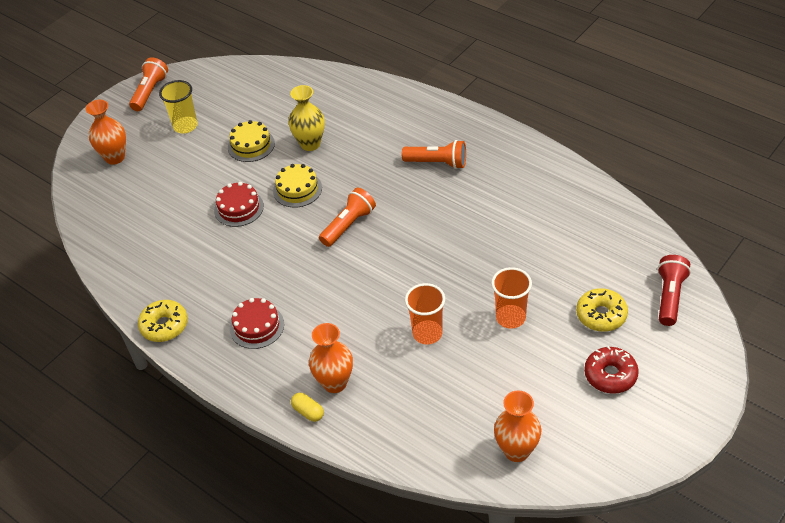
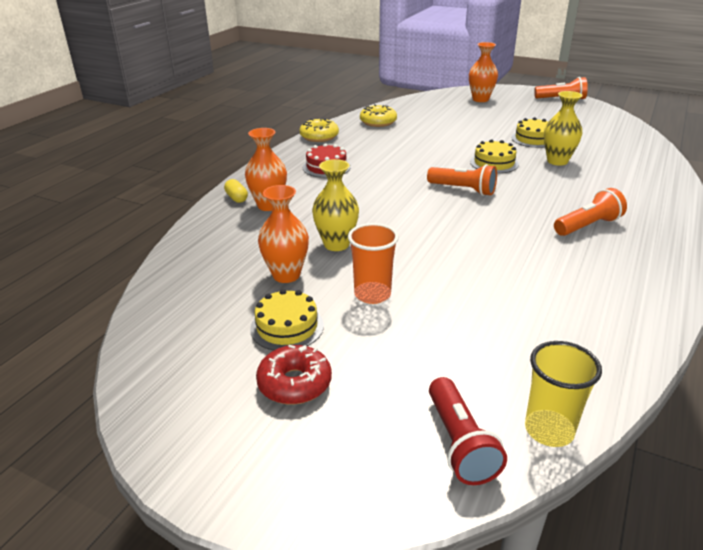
camera: 75 degrees right, 15 degrees down
(185, 126) = (534, 114): yellow cup -> yellow cup (549, 430)
(239, 208) = (455, 144): red cake -> none
(308, 412) = (236, 198): yellow capsule -> yellow capsule turned 60 degrees counterclockwise
(427, 333) = (336, 244): orange cup -> yellow vase
(437, 163) = (587, 226): orange flashlight -> orange flashlight turned 120 degrees counterclockwise
(516, 451) = (181, 314): orange vase -> orange vase (286, 275)
(545, 376) = (287, 327): none -> yellow cake
(601, 315) = (398, 369): yellow donut -> yellow donut (378, 122)
(670, 297) = (459, 443): red flashlight -> red flashlight turned 75 degrees clockwise

